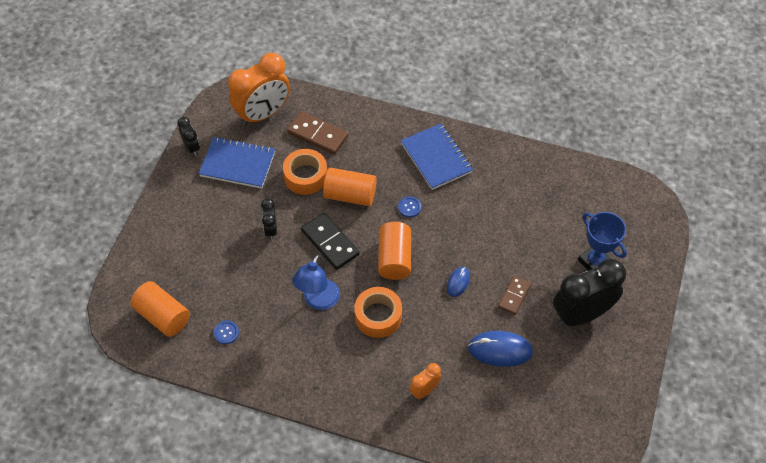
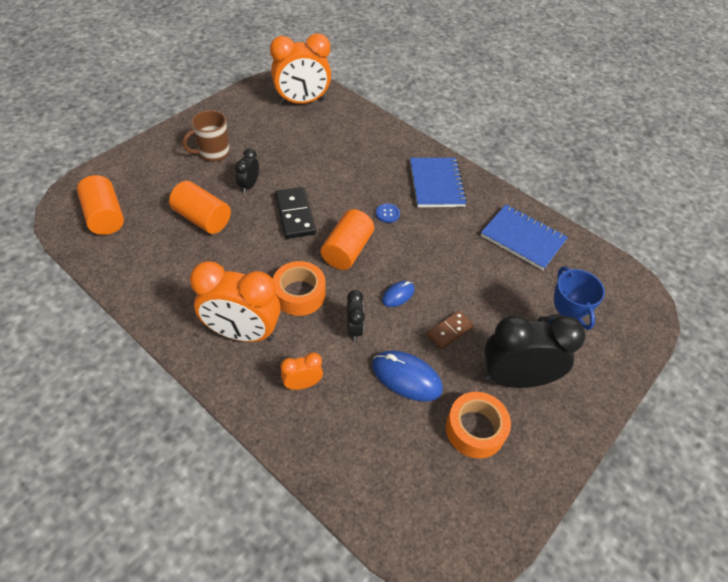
camera: 20 degrees right, 5 degrees down
(191, 147) = (227, 104): black clock -> black clock (354, 329)
(215, 209) = (213, 153): none -> brown mug
(226, 333) = (148, 251): blue button -> none
(238, 164) = (256, 128): blue notebook -> blue notebook (522, 238)
(305, 176) = (308, 157): orange tape -> orange tape (475, 429)
(318, 134) = (339, 131): brown domino -> none
(318, 301) = (251, 258): blue lamp -> none
(350, 195) = (338, 185): orange cylinder -> orange cylinder (202, 219)
(353, 370) = (242, 333): none -> orange clock

